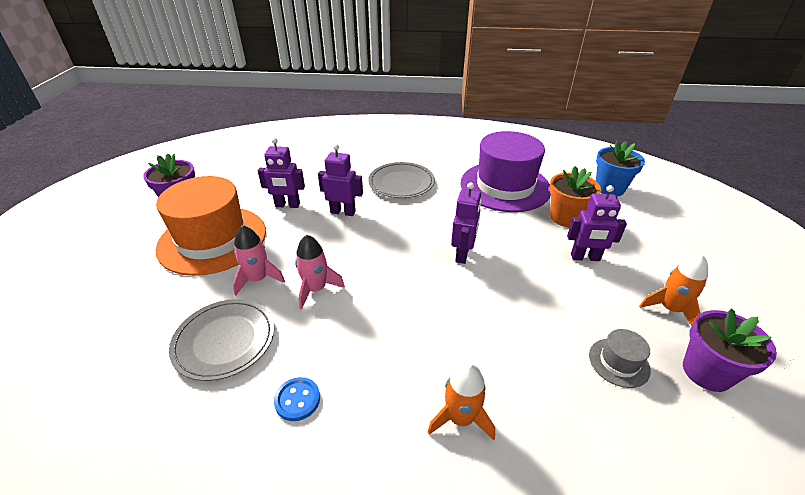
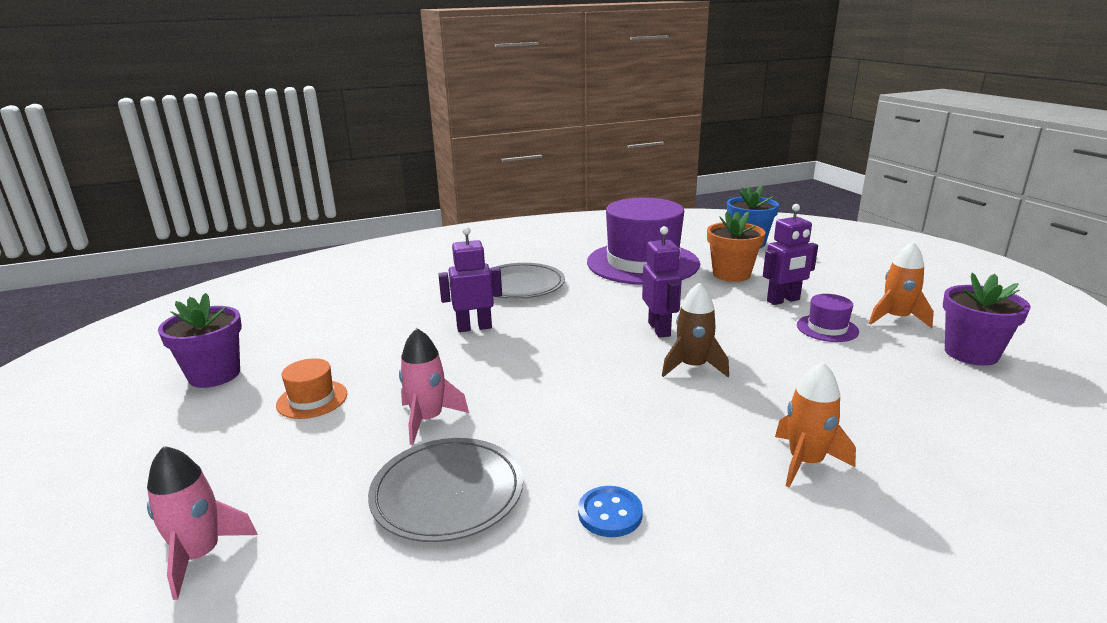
camera: 25 degrees left, 15 degrees down
(212, 239) = (312, 399): orange hat -> orange hat, size x0.42
(287, 205) = (389, 339): purple robot -> none
(316, 289) = (519, 406): pink rocket -> pink rocket (201, 555)
(456, 298) = (693, 366): none -> brown rocket
(596, 298) = (827, 328): none -> purple hat
(618, 362) = (897, 369): grey hat -> none

